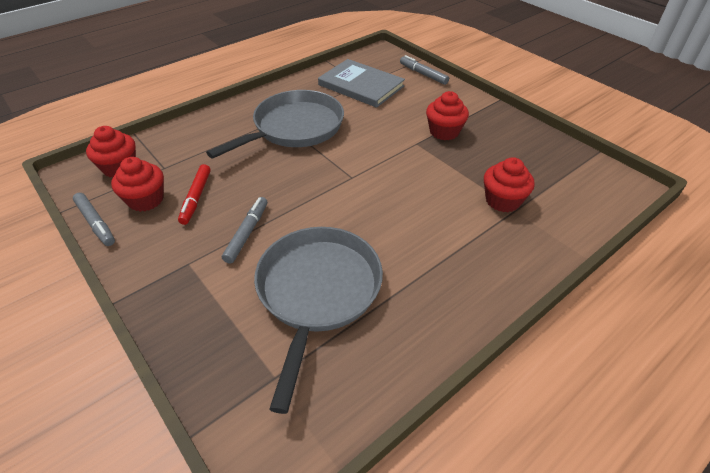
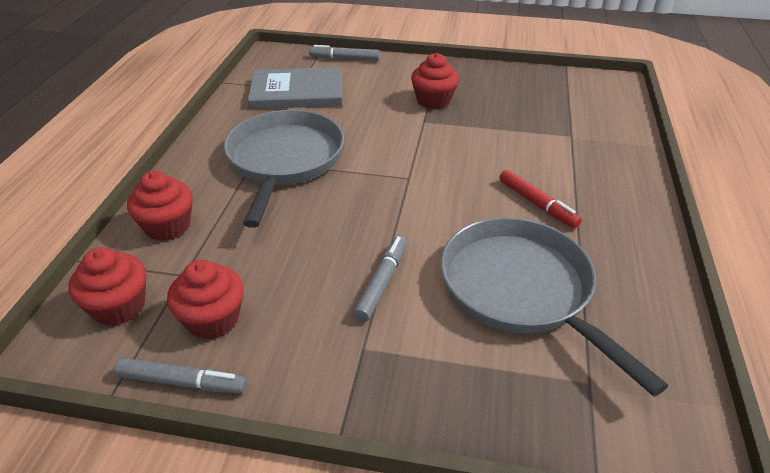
camera: 40 degrees left, 5 degrees down
(196, 198) = (274, 282): red marker -> red marker (537, 204)
(247, 233) = (382, 282): grey marker -> grey marker turned 45 degrees clockwise
(502, 200) = (553, 134): red cupcake -> red cupcake (168, 226)

